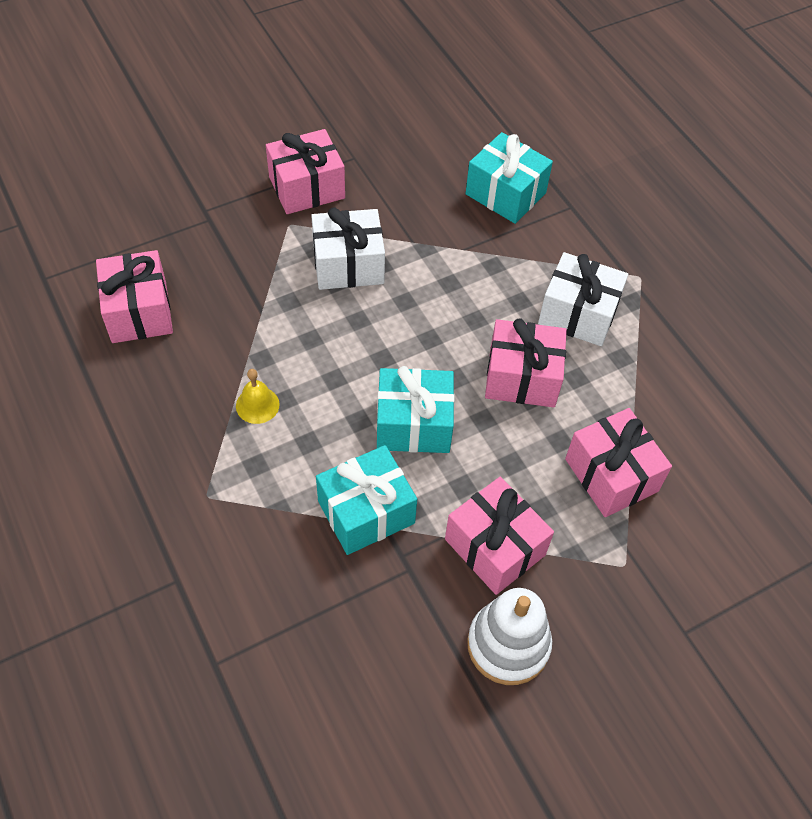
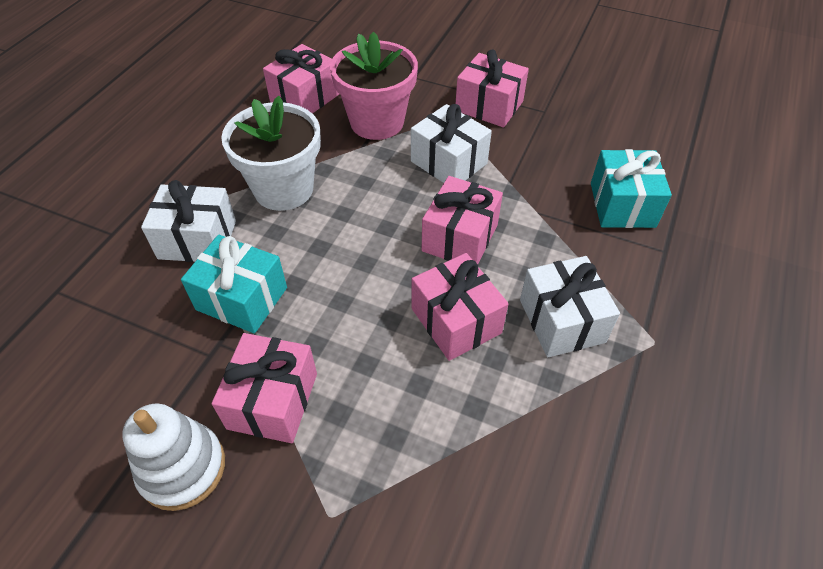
camera: 55 degrees right, 5 degrees down
(239, 279) = (377, 122): none -> pink flower pot
(257, 405) = (283, 189): yellow bell -> white flower pot
(258, 510) = (197, 239): none -> white gift
(413, 424) = (345, 279): turquoise gift -> none
(611, 475) = (418, 447): pink gift -> pink gift (460, 238)

